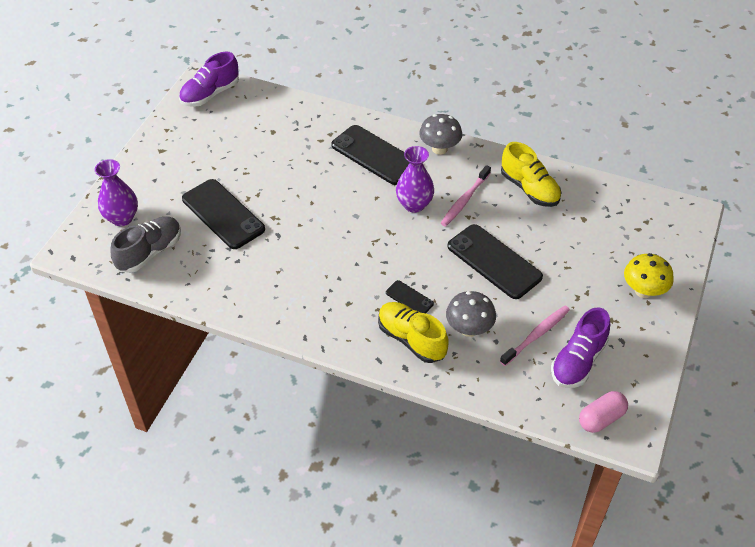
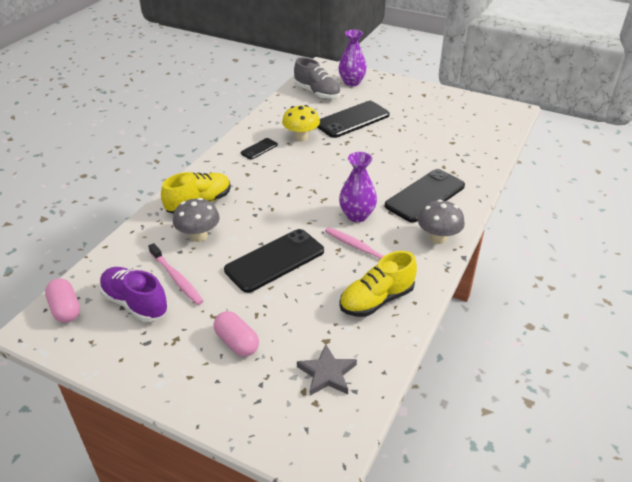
camera: 95 degrees right, 10 degrees down
(210, 94) = (496, 113): purple shoe -> none
(409, 298) = (243, 205): black phone -> black phone (259, 149)
(603, 276) = (237, 342): none -> pink capsule
(617, 216) = (327, 373): none -> grey star
(643, 291) = (206, 375): yellow mushroom -> yellow mushroom (301, 137)

